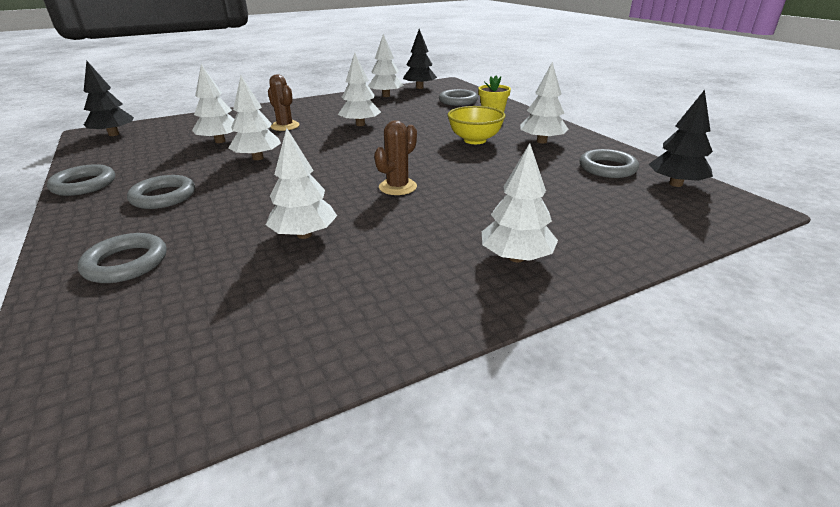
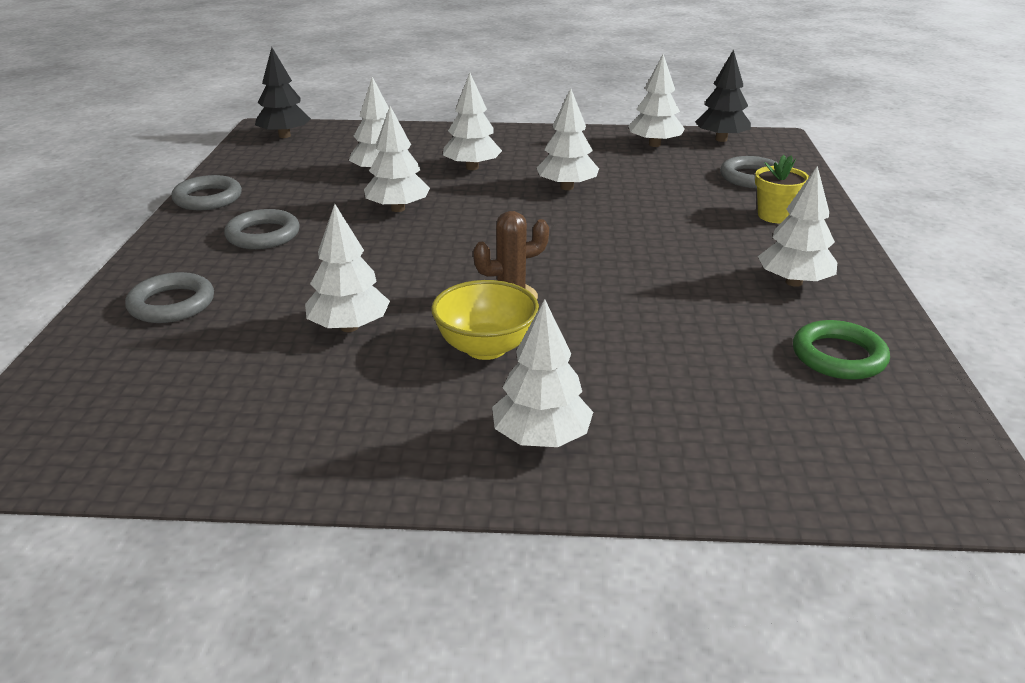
camera: 30 degrees right, 0 degrees up
(285, 126) = (472, 167): brown cactus -> white tree
(475, 140) = (694, 253): yellow bowl -> yellow bowl (486, 348)
(607, 168) = (838, 356): grey ring -> green ring
(675, 184) = (915, 416): black tree -> none

